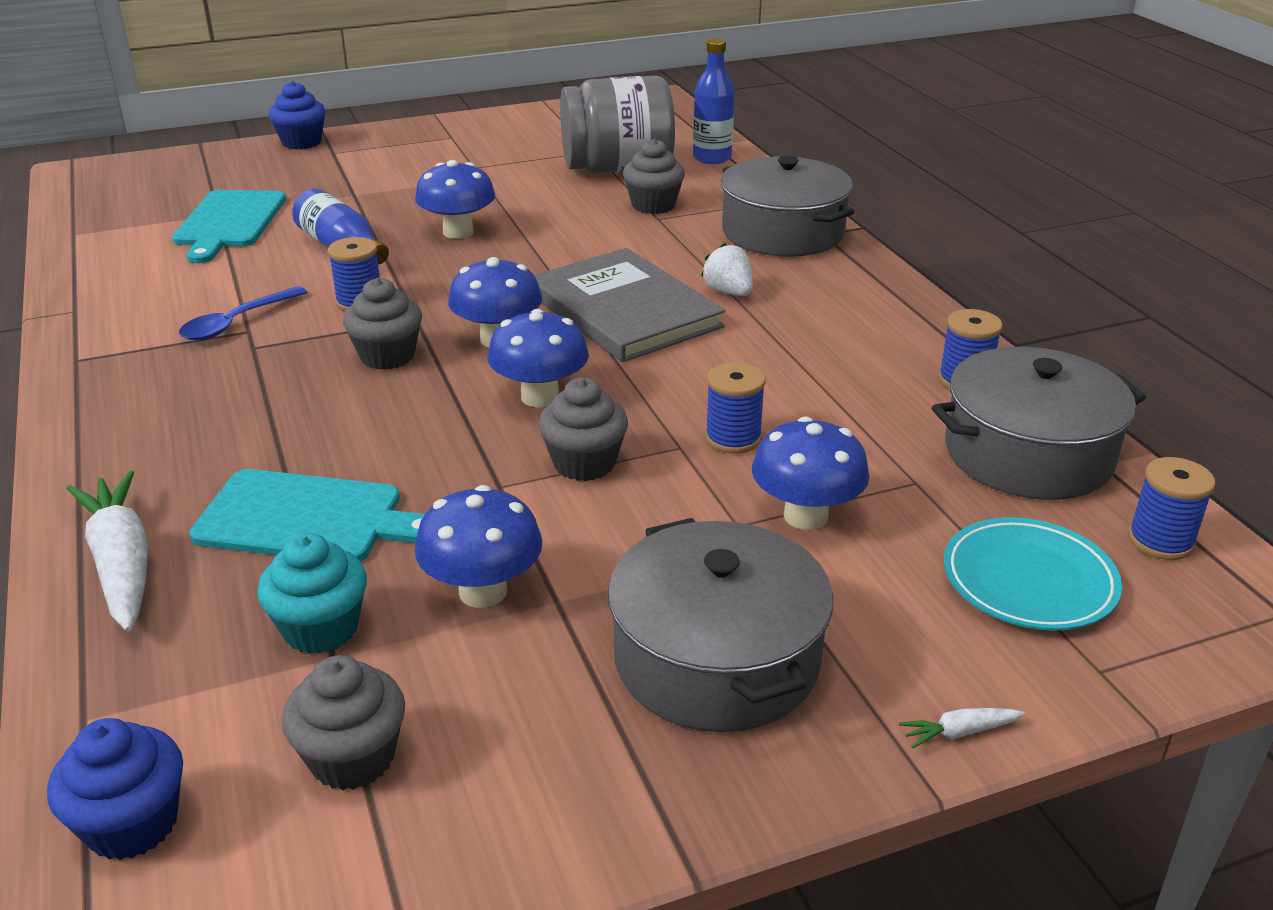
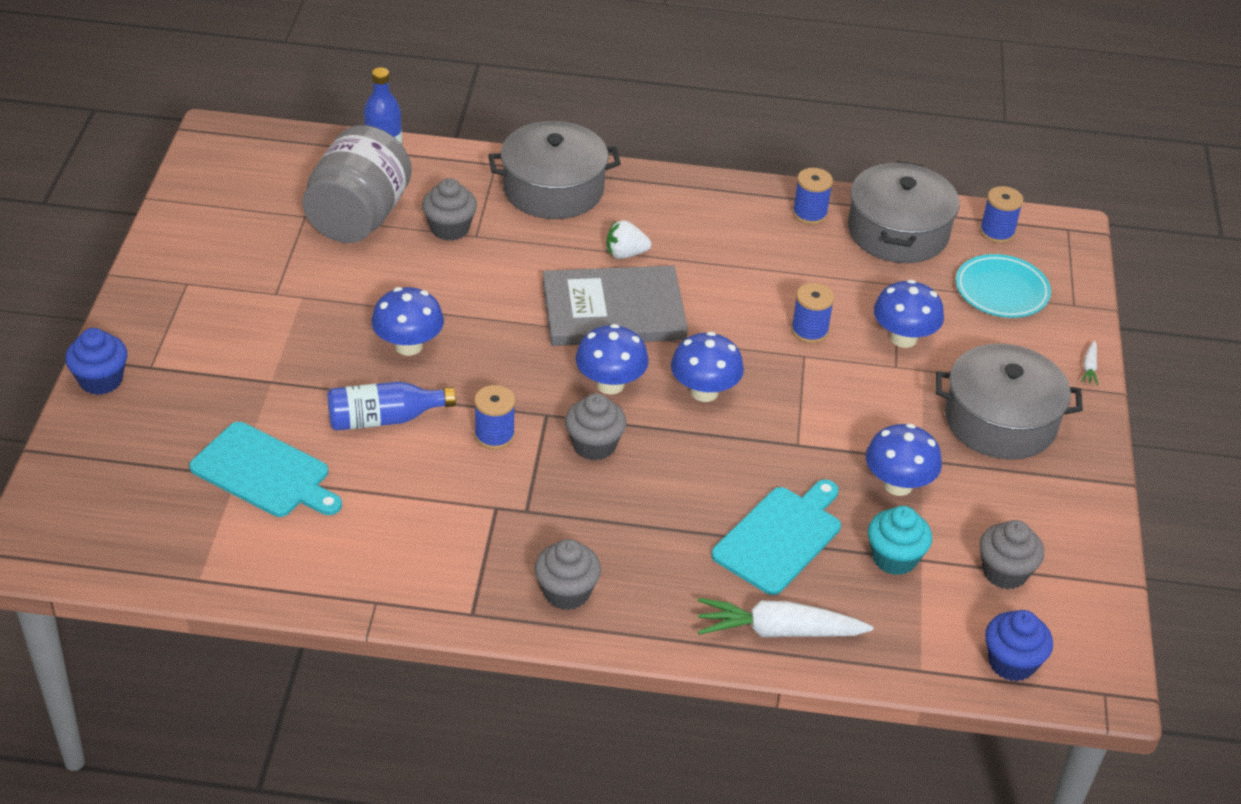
camera: 65 degrees left, 10 degrees up
(236, 323) = (477, 511): blue spoon -> none
(584, 463) = (796, 401): grey cupcake -> grey cupcake (566, 592)

